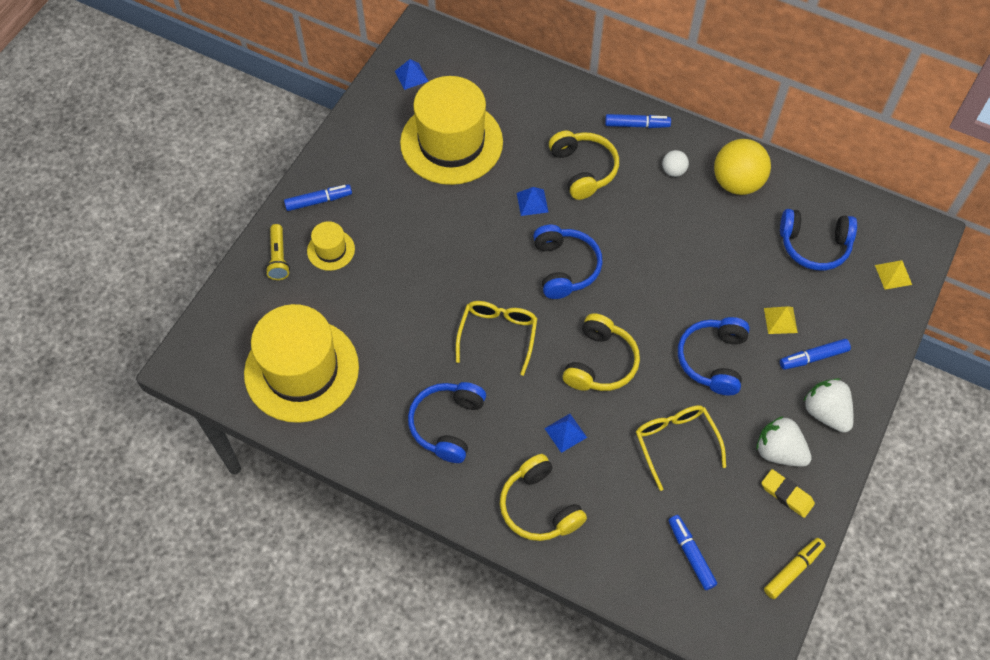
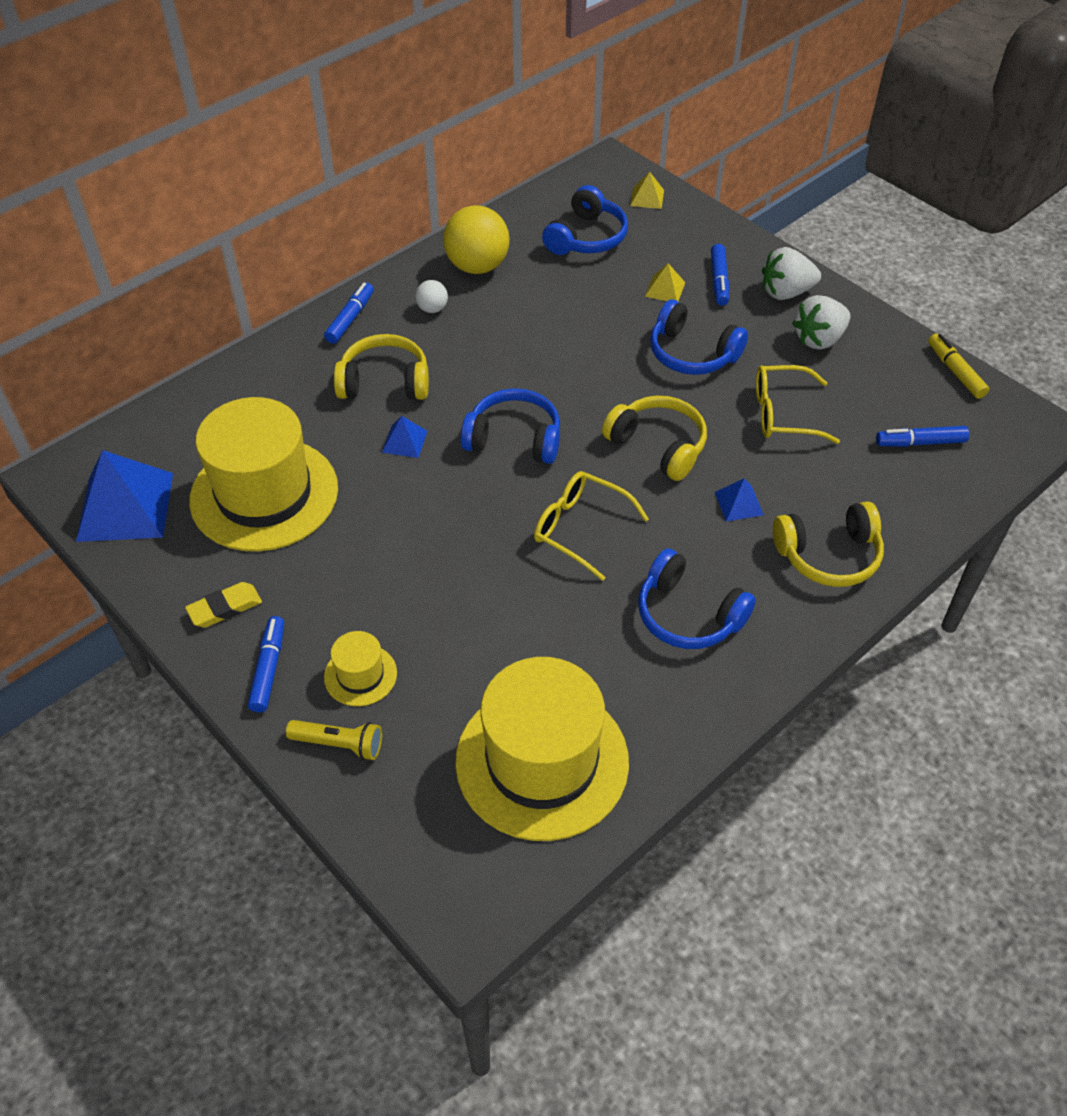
camera: 70 degrees left, 10 degrees down
(411, 76) = (125, 506): blue pyramid -> blue pyramid, size x2.16
(786, 495) = (870, 349): yellow eraser -> yellow eraser (225, 608)

